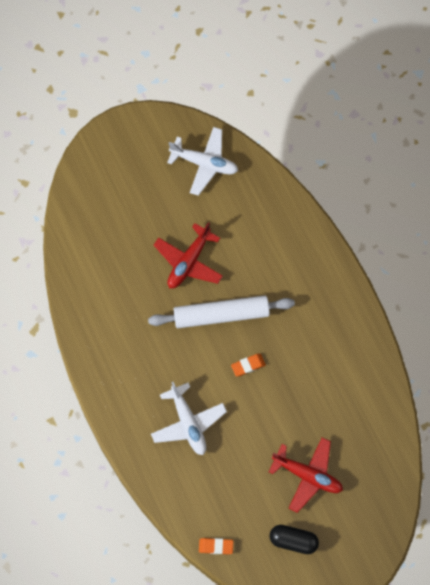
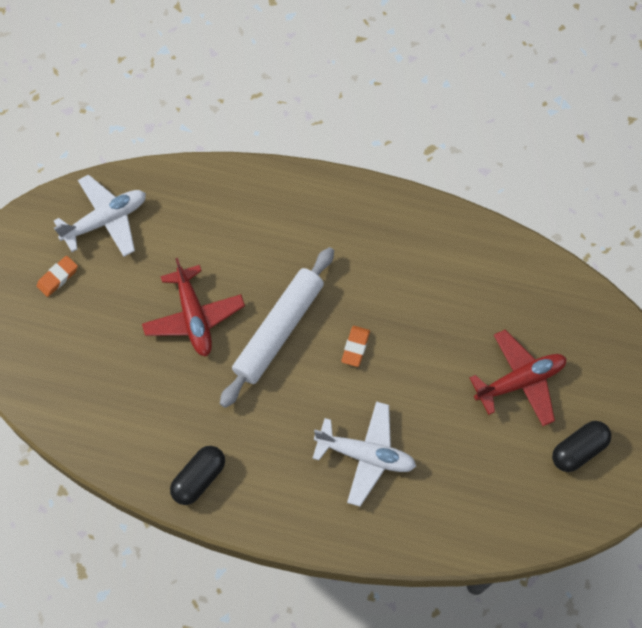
camera: 50 degrees left, 5 degrees down
(99, 344) = (199, 478): none -> black capsule
(216, 546) = (523, 534): orange eraser -> orange eraser (58, 277)

